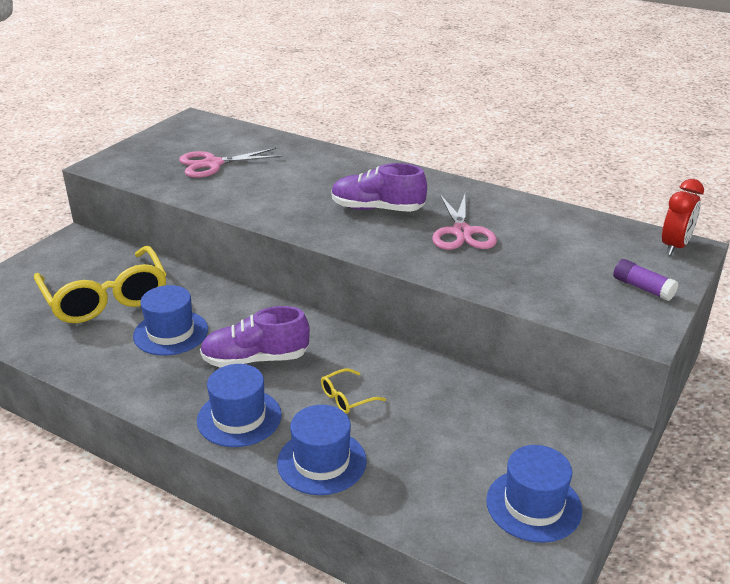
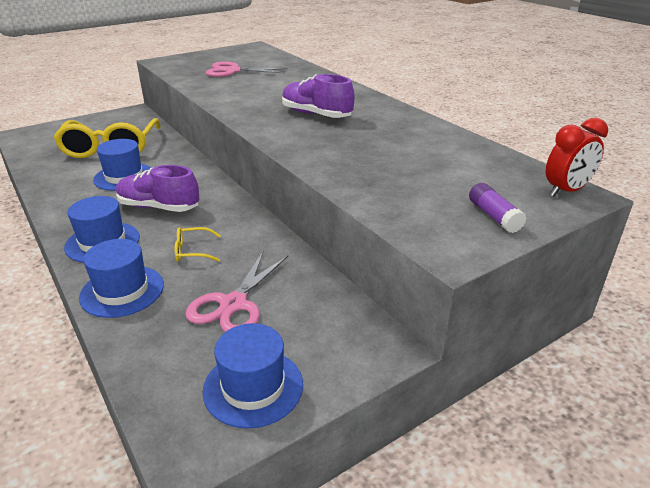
camera: 25 degrees right, 0 degrees up
(462, 232) = (366, 141): pink scissors -> pink scissors (233, 304)

